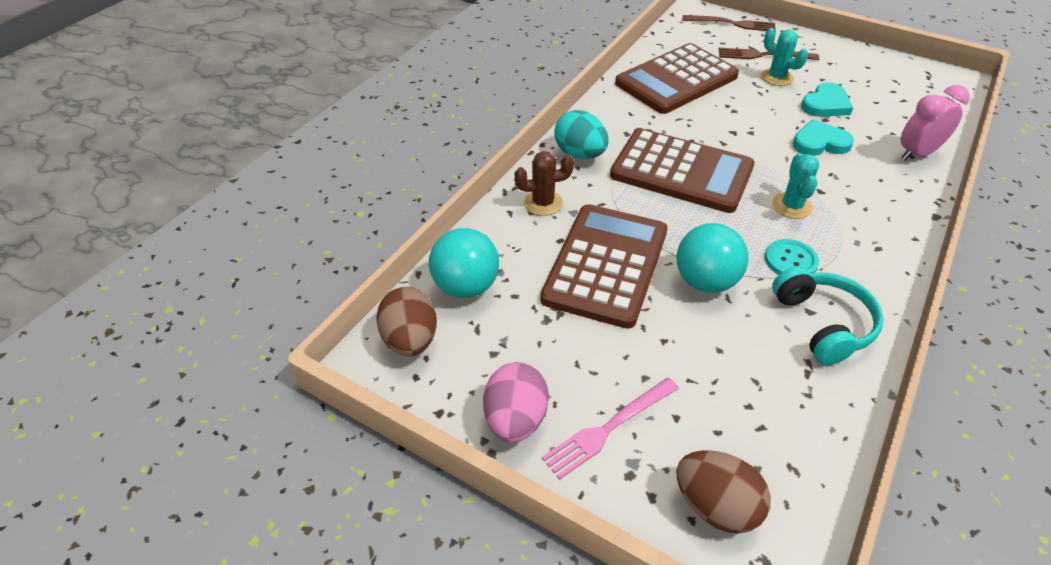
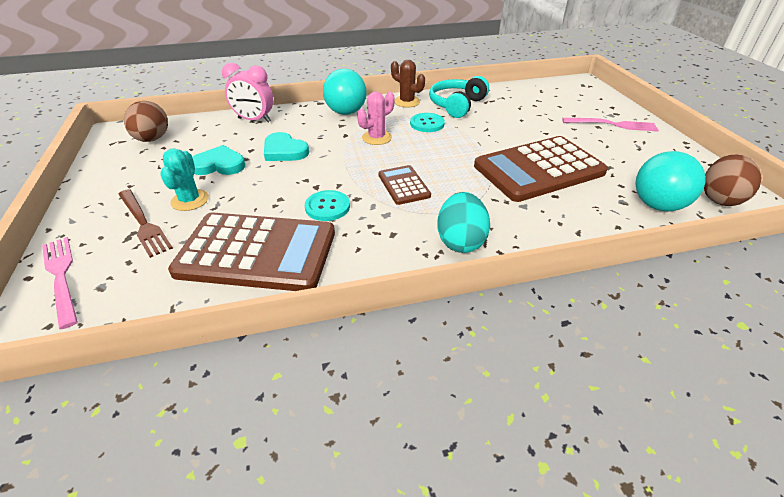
camera: 135 degrees left, 5 degrees down
(515, 419) = (663, 145): pink egg -> none
(543, 203) = (542, 223): brown cactus -> brown cactus (407, 102)
(681, 171) = (403, 185): brown calculator -> brown calculator, size x0.48
(696, 124) = (327, 207): none -> turquoise button
(705, 281) = (488, 138): turquoise ball -> turquoise ball (346, 112)
(715, 506) = (587, 96): brown egg -> brown egg (152, 139)
(732, 24) = (61, 276): brown fork -> pink fork
(791, 206) = (376, 138): turquoise cactus -> pink cactus

